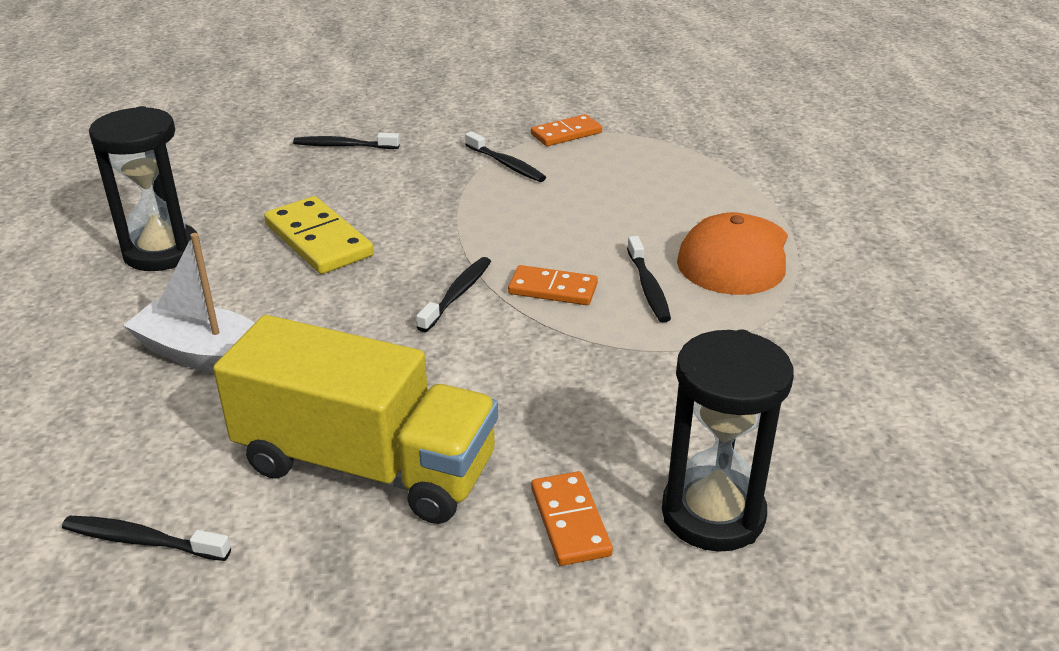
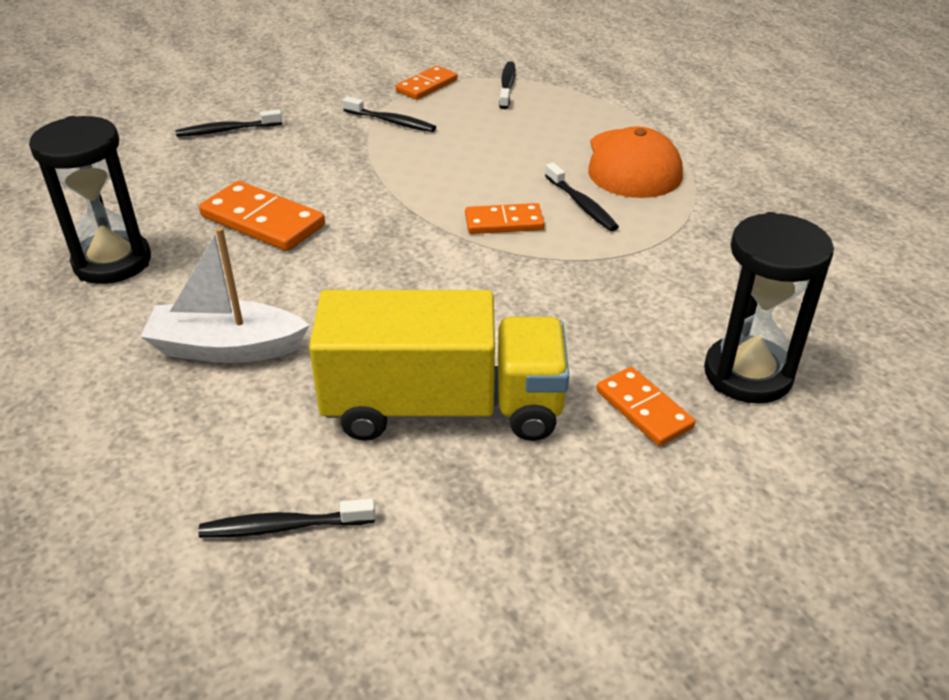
camera: 20 degrees left, 5 degrees up
(319, 240) = (263, 221): yellow domino -> orange domino
(457, 294) = (424, 243): black toothbrush -> black toothbrush (507, 86)

